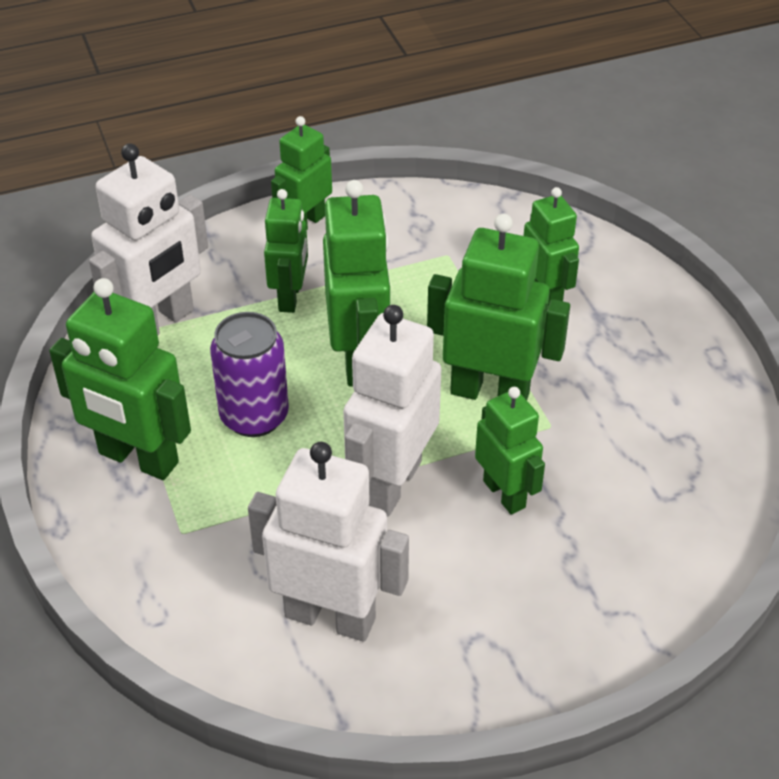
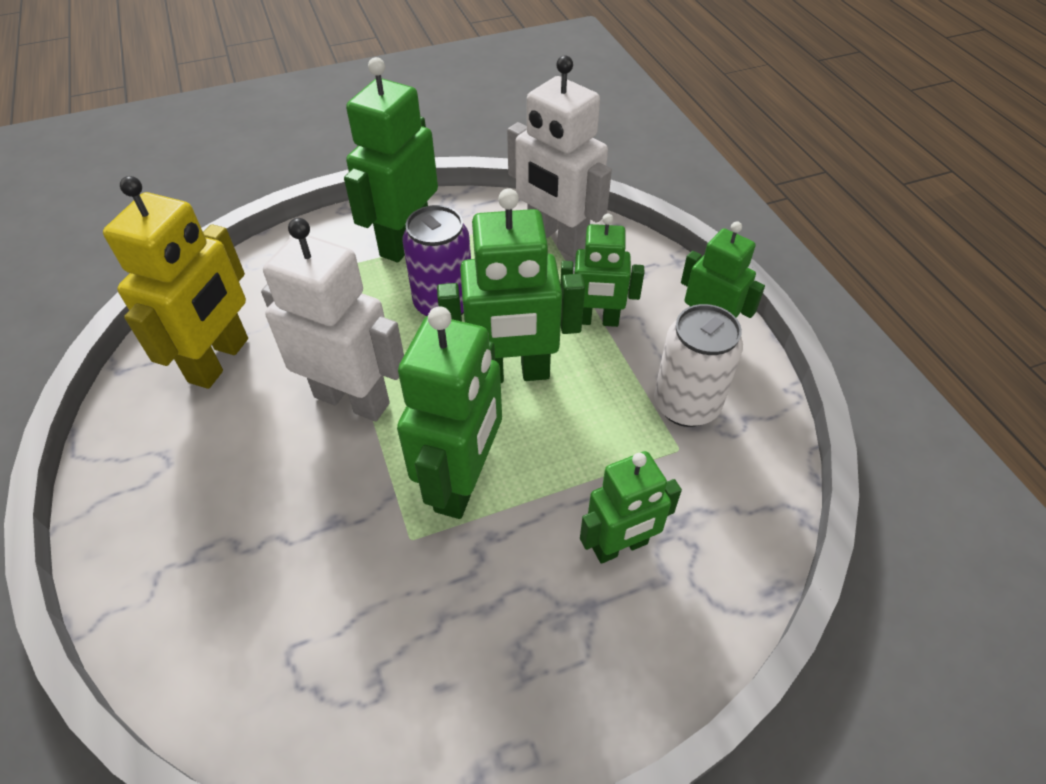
camera: 90 degrees right, 5 degrees up
(330, 616) = (220, 360): white robot -> yellow robot
(400, 246) = (686, 405): none -> white can
(504, 494) = (324, 490): green robot -> none

